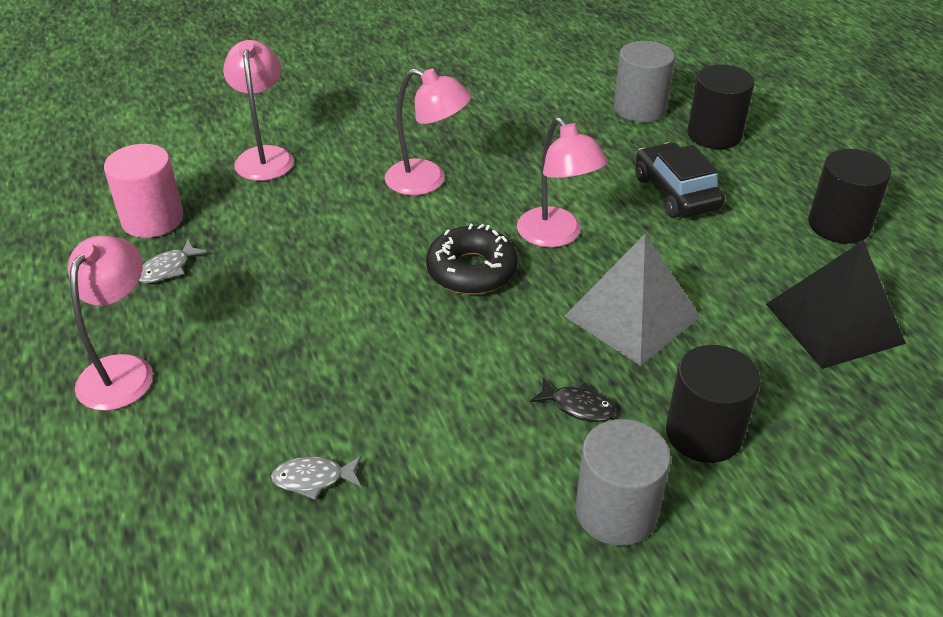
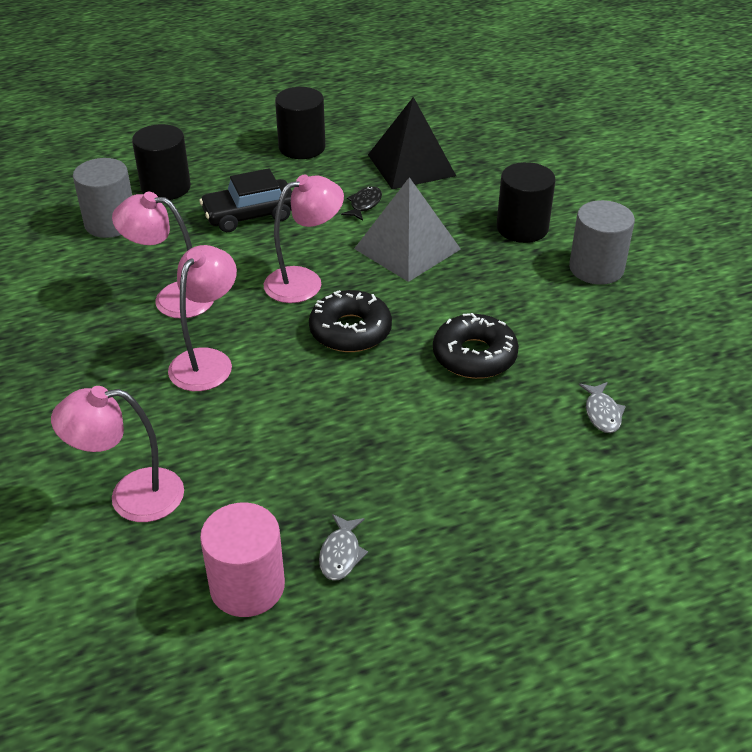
camera: 90 degrees left, 0 degrees up
(123, 370) = (499, 562): pink lamp -> pink lamp (172, 298)
(168, 269) = (341, 554): grey fish -> grey fish turned 60 degrees clockwise
(426, 368) = (474, 356): none -> black donut
(578, 406) = (505, 279): black fish -> black fish (364, 204)

